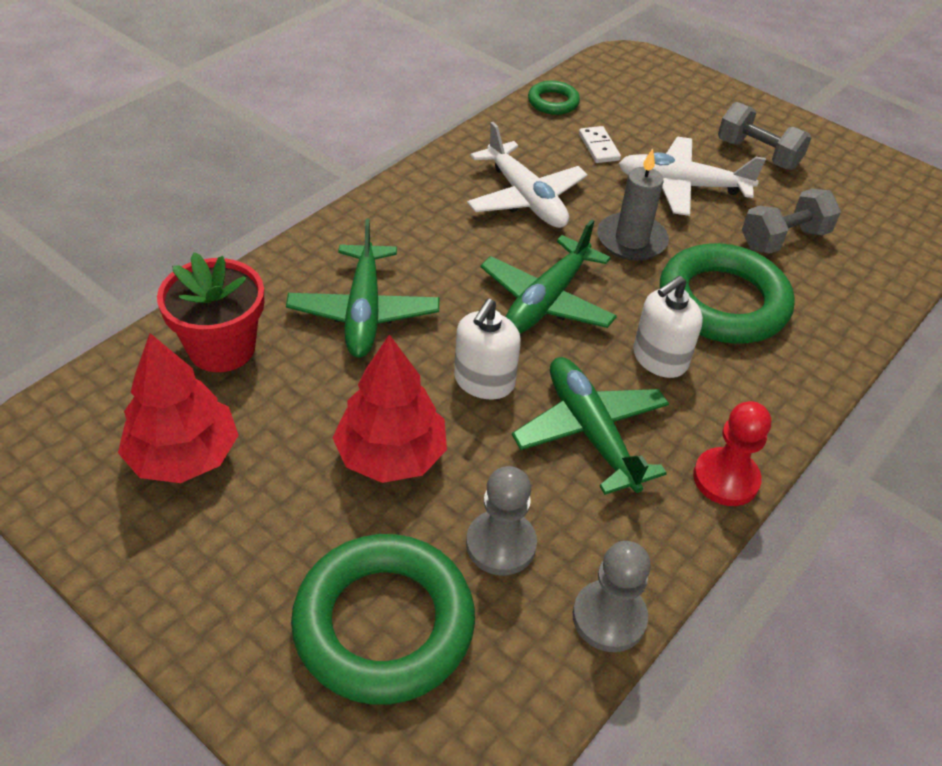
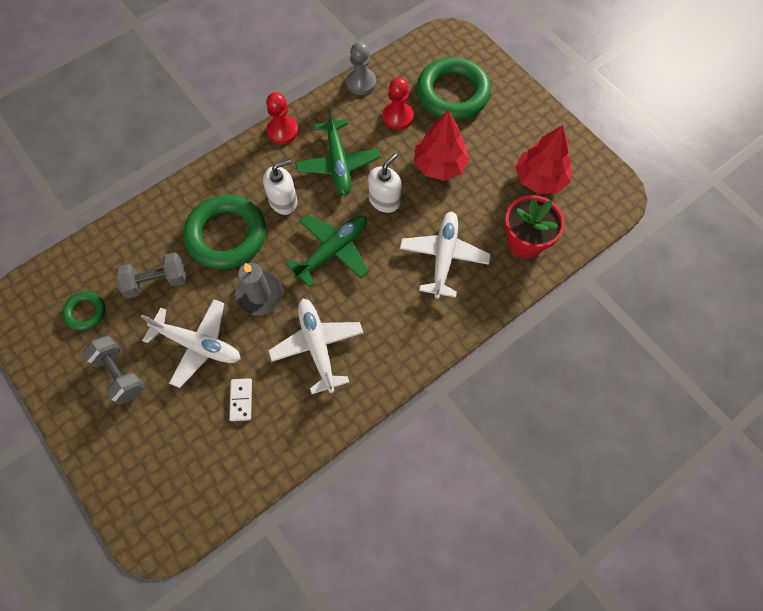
camera: 165 degrees left, 20 degrees up
(364, 312) = (443, 257): green plane -> white plane
(501, 544) = (397, 117): grey pawn -> red pawn
(553, 102) = (256, 469): green ring -> green ring (86, 312)

